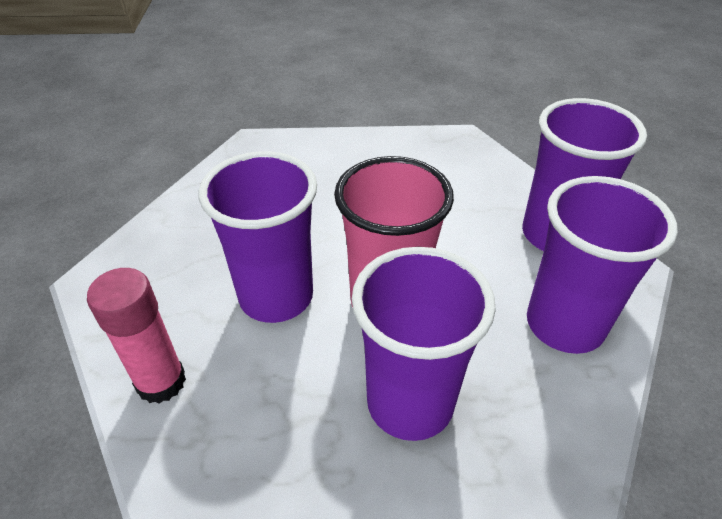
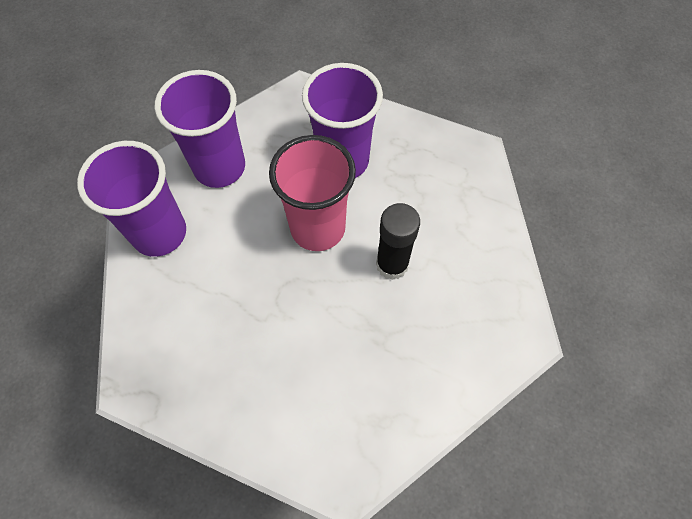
camera: 155 degrees left, 20 degrees up
(161, 382) = (483, 230): pink glue stick -> none
(276, 297) = (392, 264): purple cup -> black glue stick

